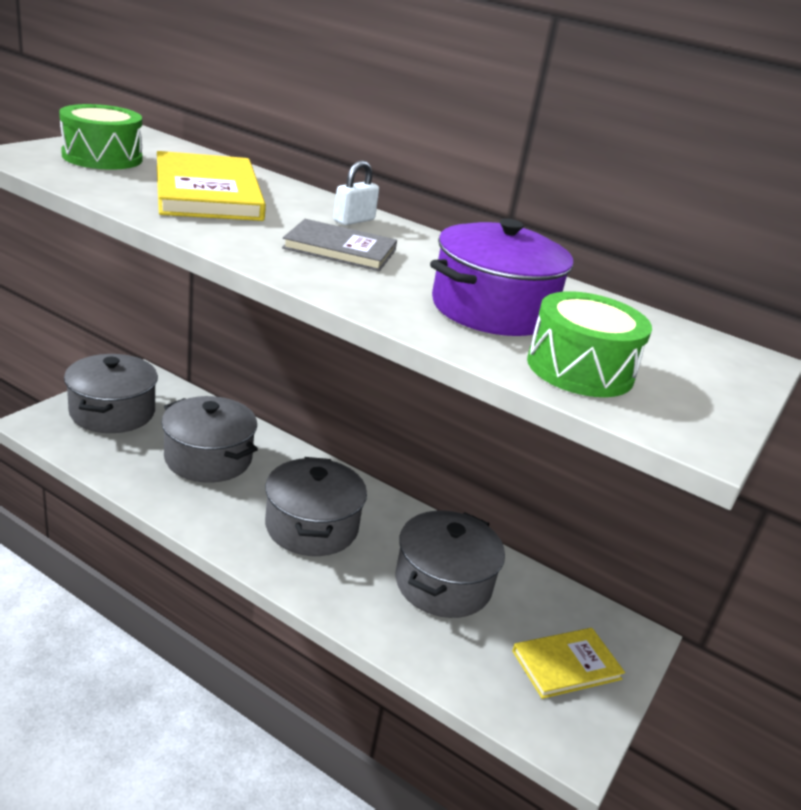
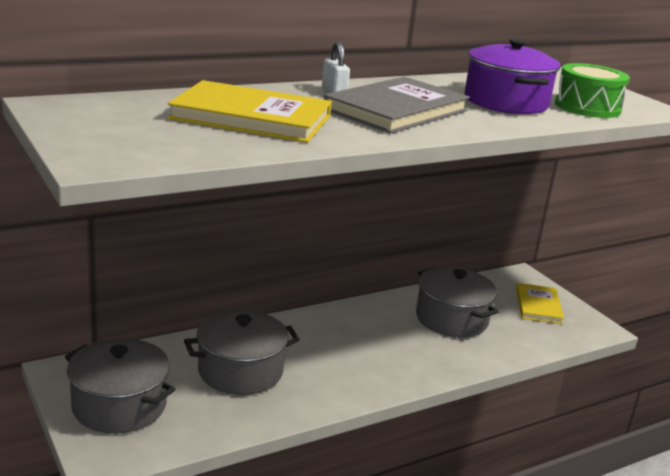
camera: 60 degrees left, 5 degrees down
(102, 157) = (125, 132): green drum -> none
(311, 526) = (364, 349): grey pot -> none
(340, 249) = (396, 110): grey book -> grey book, size x1.62

